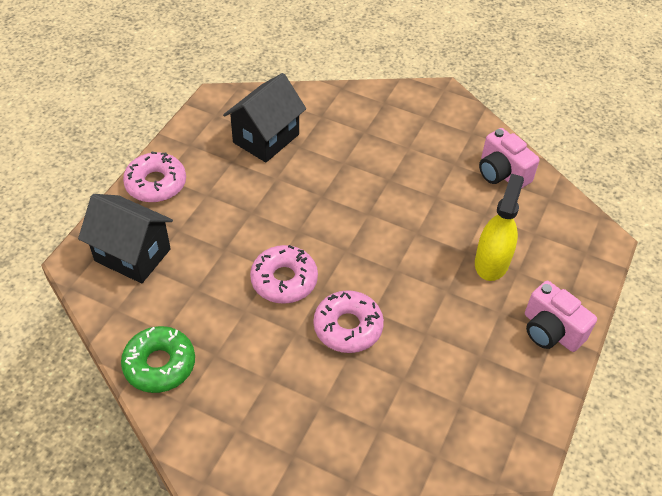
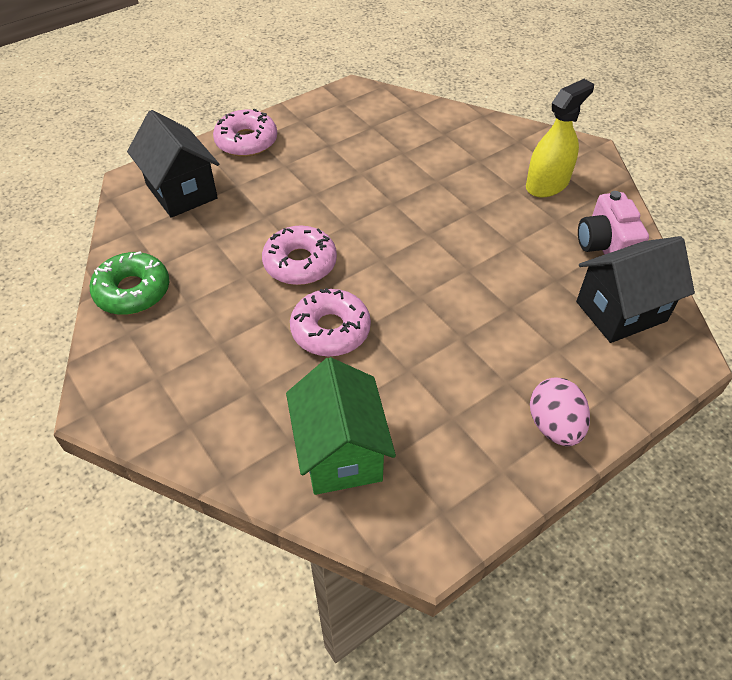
camera: 30 degrees right, 0 degrees up
(266, 138) = (375, 136): black house -> black house (621, 311)
(421, 420) = (341, 452): none -> green house
(491, 262) = (532, 328): yellow spray bottle -> yellow spray bottle (547, 184)
(551, 331) = (554, 426): pink camera -> pink egg

